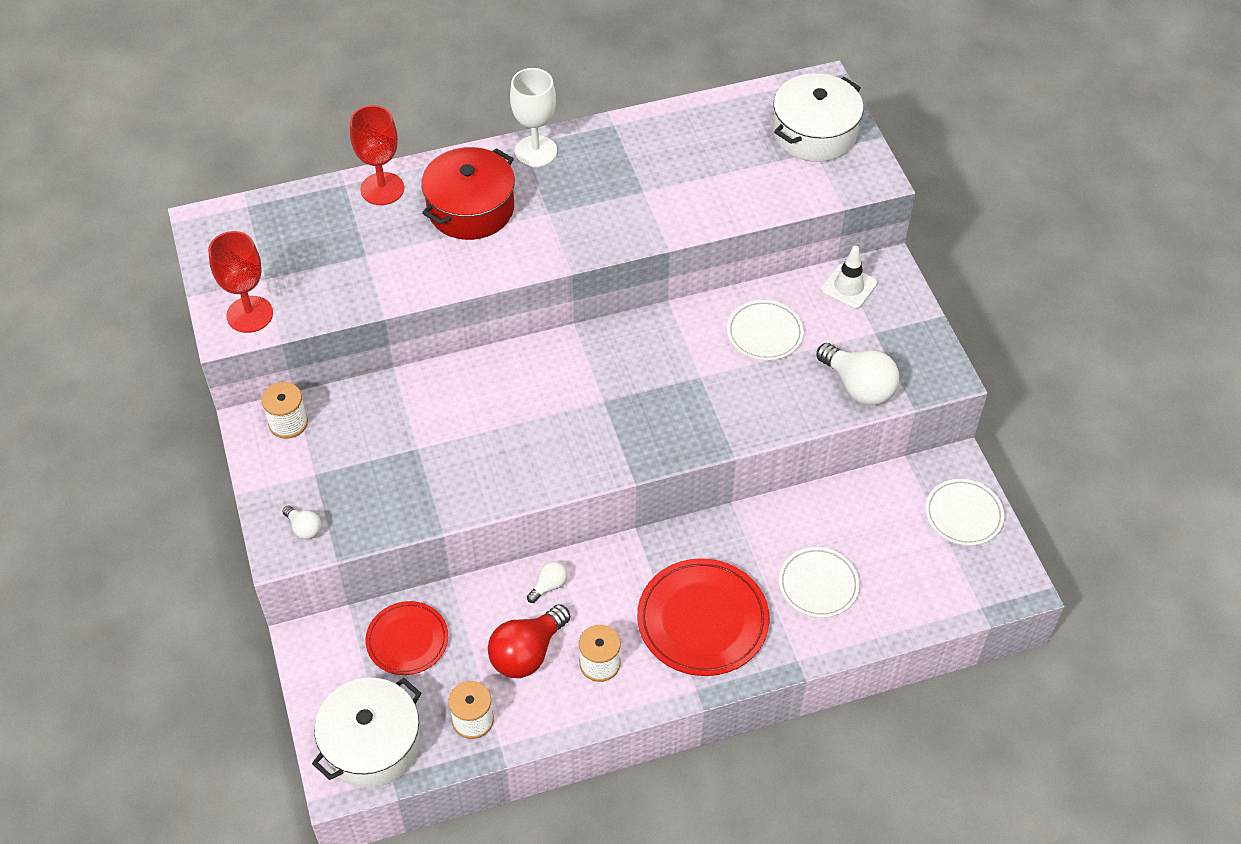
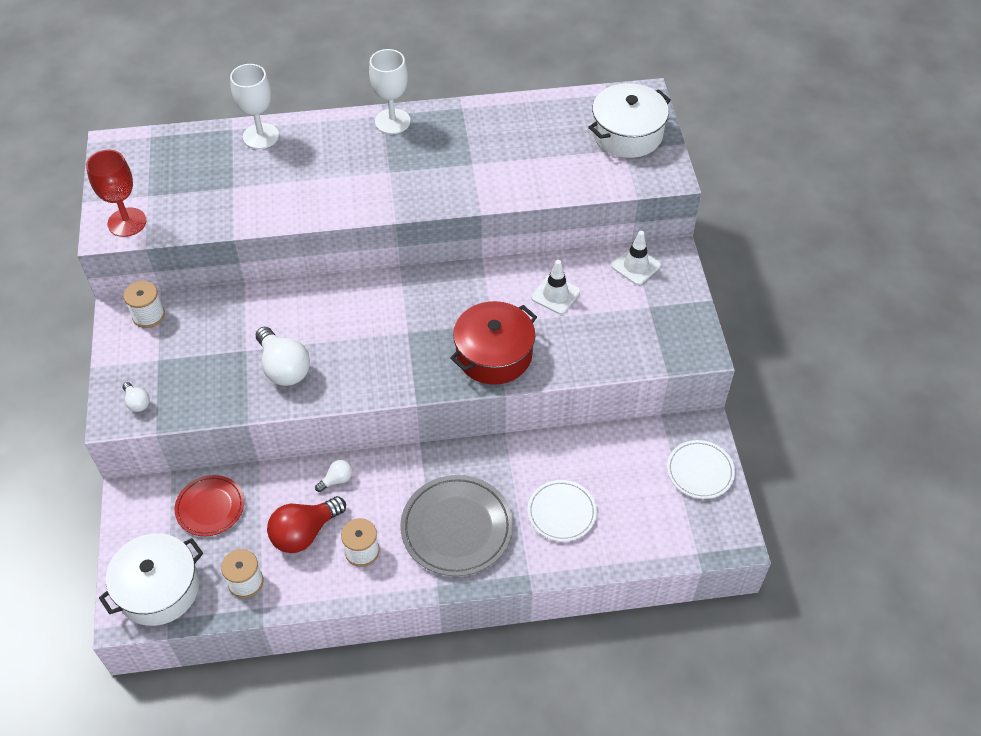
camera: 10 degrees right, 0 degrees up
(382, 189) = (261, 136): red goblet -> white goblet
(471, 208) = (327, 160): red pot -> red pot (494, 354)
(702, 620) = (456, 528): red plate -> grey plate
(764, 333) = (555, 295): white plate -> white traffic cone
(858, 386) = (624, 350): white light bulb -> white light bulb (284, 368)

